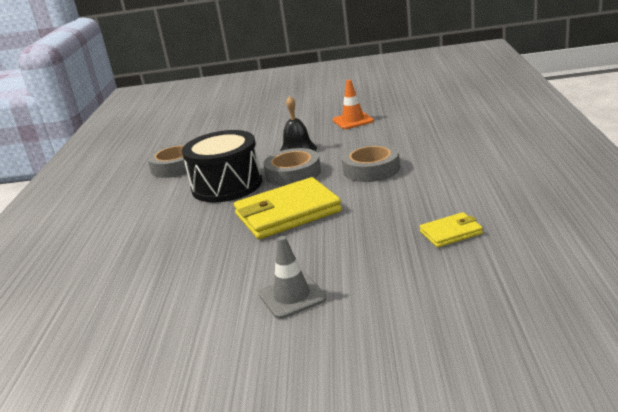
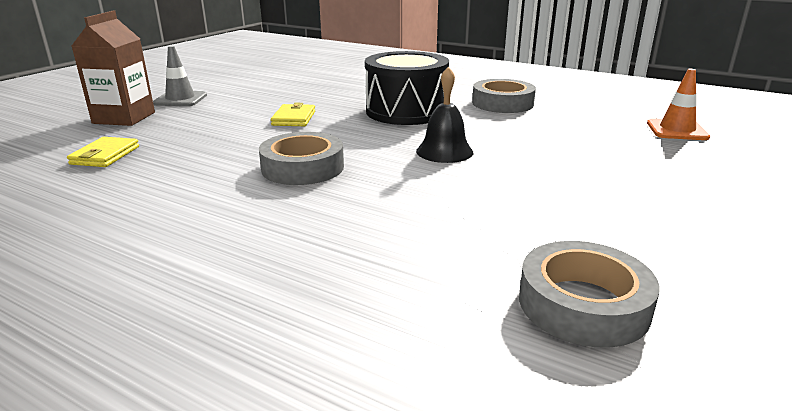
camera: 115 degrees right, 0 degrees up
(287, 213) = (294, 118): yellow wallet -> yellow wallet, size x0.50
(293, 173) = (376, 136): grey tape -> grey tape (583, 304)
(353, 121) = (505, 208): orange traffic cone -> orange traffic cone (677, 130)
(378, 286) = (124, 118): none -> brown carton

